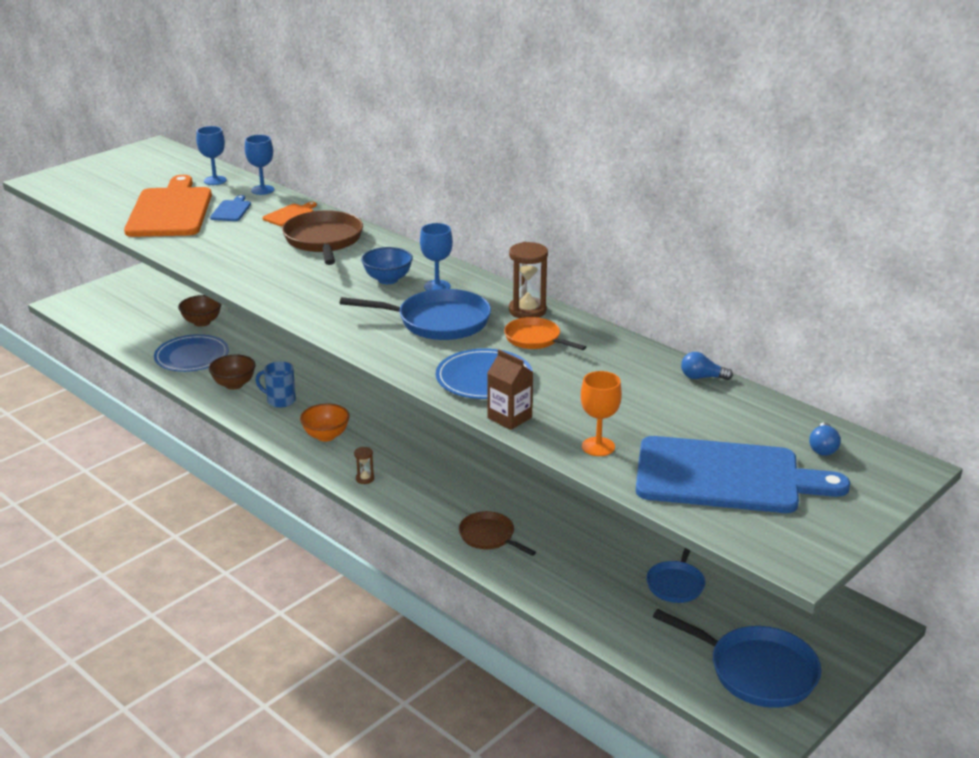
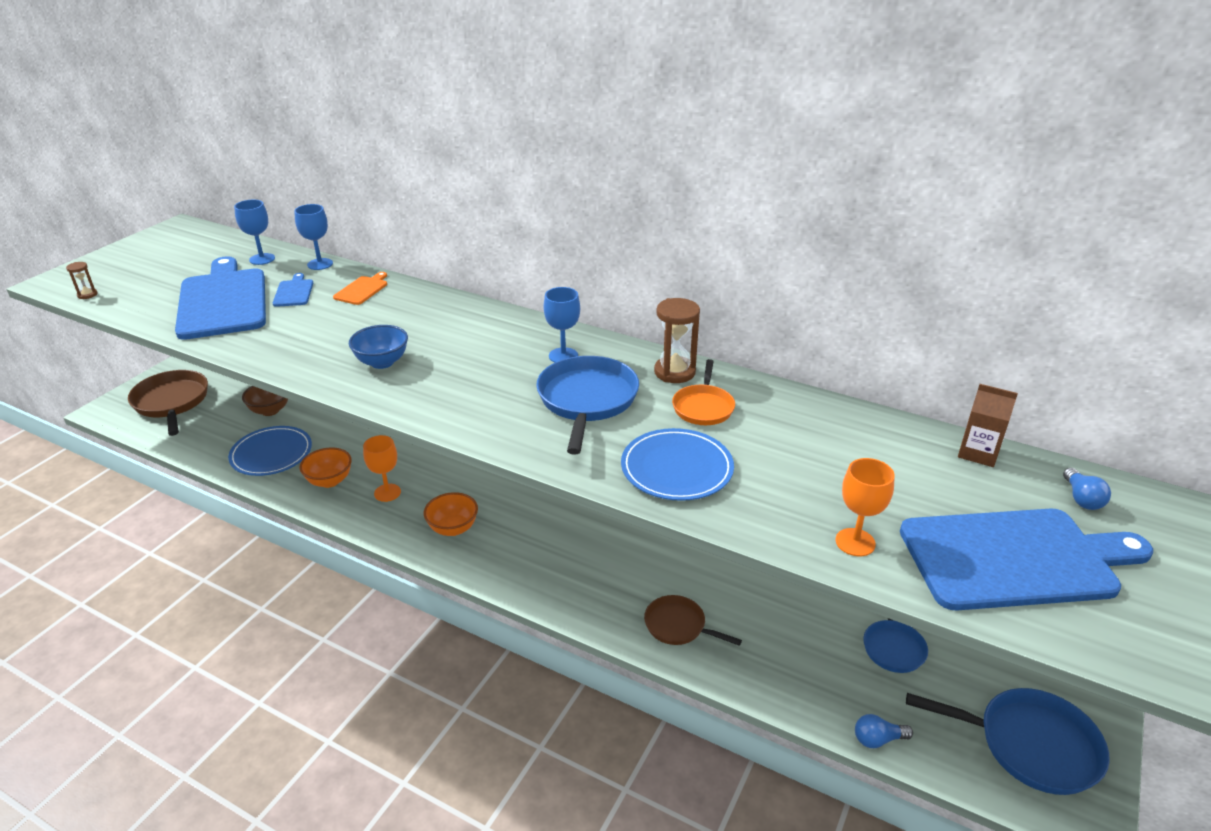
camera: 15 degrees left, 5 degrees up
(170, 210) = (223, 301): orange cutting board -> blue cutting board
(234, 384) = (329, 481): brown bowl -> orange bowl
(280, 400) = (387, 493): blue mug -> orange goblet
(324, 241) = (413, 316): brown pan -> brown pan (172, 402)
(365, 479) = (515, 576): brown hourglass -> brown hourglass (87, 295)
(388, 279) = (505, 355): blue bowl -> blue bowl (382, 362)
(438, 322) = (587, 400): blue pan -> blue pan turned 75 degrees counterclockwise
(509, 418) = (735, 519): brown carton -> brown carton (978, 453)
(535, 339) = (703, 407): orange pan -> orange pan turned 105 degrees counterclockwise
(702, 377) = (902, 428): blue light bulb -> blue light bulb (878, 739)

